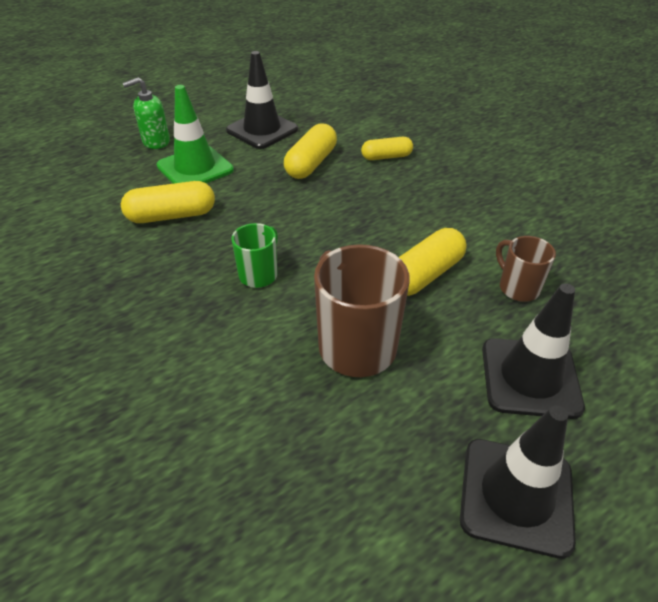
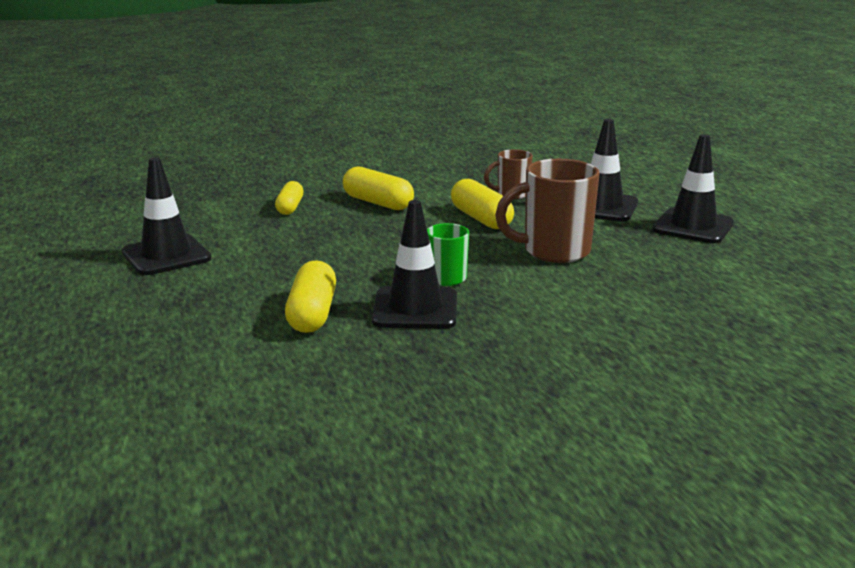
camera: 75 degrees left, 20 degrees down
(156, 142) = (121, 318): green soap dispenser -> none
(188, 268) = (415, 309): none -> black traffic cone
(195, 168) = (218, 297): green traffic cone -> none
(311, 163) = (269, 239): yellow capsule -> yellow capsule (378, 203)

